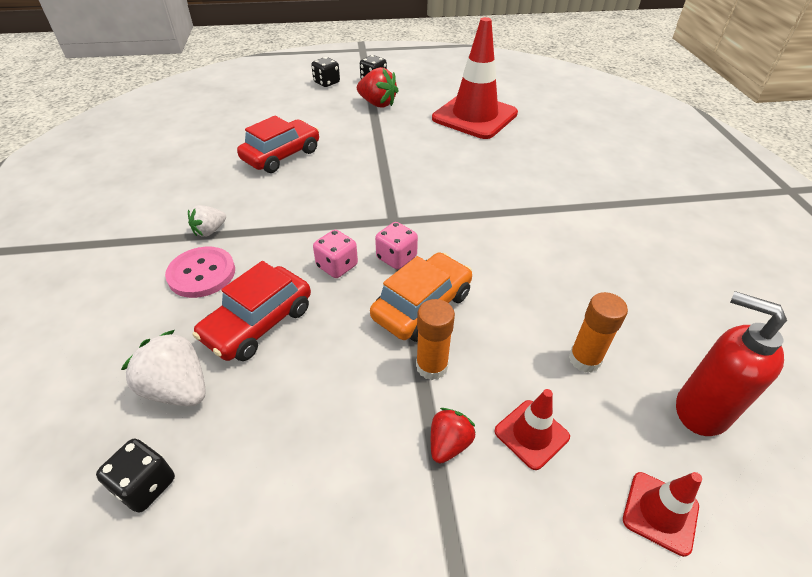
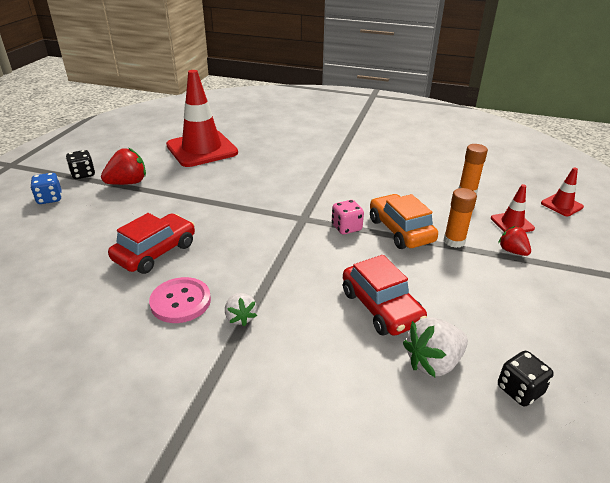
camera: 65 degrees left, 10 degrees down
(202, 273) = (301, 331): pink button -> pink button (180, 301)
(281, 155) = (155, 252): red car -> red car turned 60 degrees clockwise
(326, 83) = (50, 199): black dice -> blue dice
(337, 266) = (338, 255): pink dice -> none
(700, 410) = (509, 175): red soap dispenser -> none

